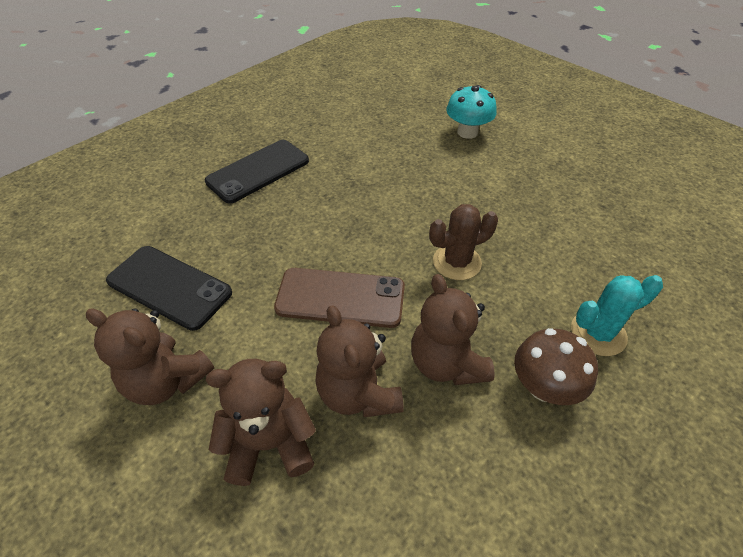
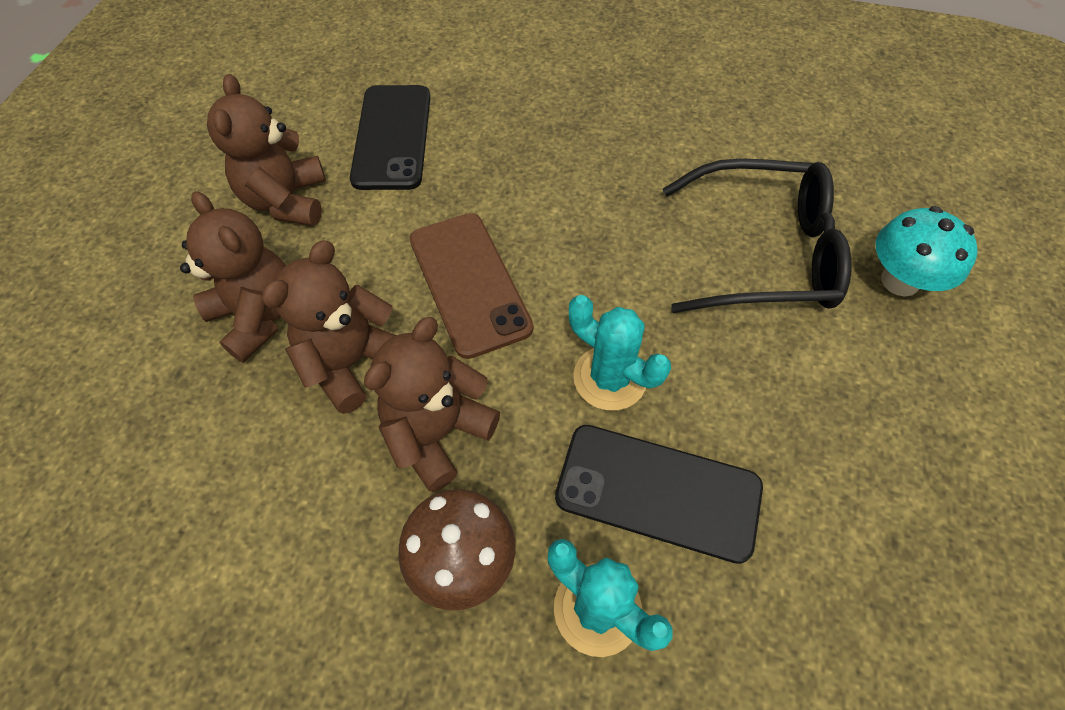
camera: 60 degrees right, 10 degrees up
(258, 171) = (609, 107): black phone -> black phone (658, 492)
(417, 165) = (764, 253): none -> black glasses
(457, 262) = (609, 378): brown cactus -> turquoise cactus

